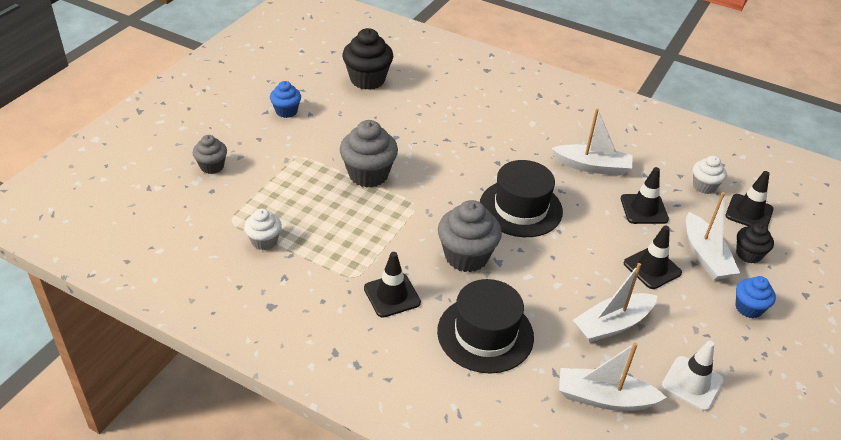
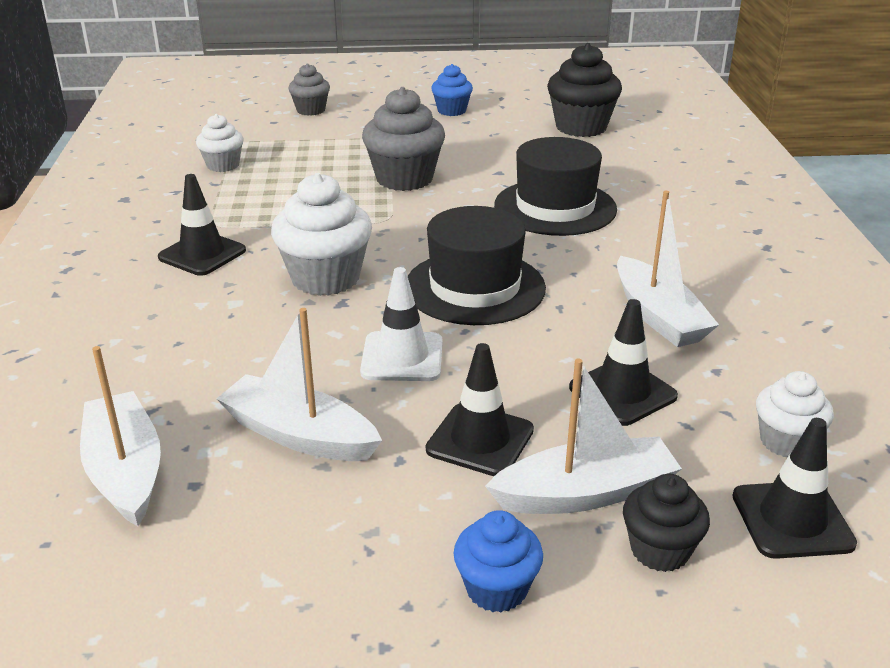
camera: 60 degrees right, 10 degrees down
(466, 256) = (325, 278): grey cupcake -> white cupcake
(485, 334) = (186, 334): black hat -> black hat (555, 207)
(692, 383) = (225, 561): white traffic cone -> white traffic cone (402, 357)
(705, 256) = (585, 493): white boat -> white boat turned 150 degrees counterclockwise

